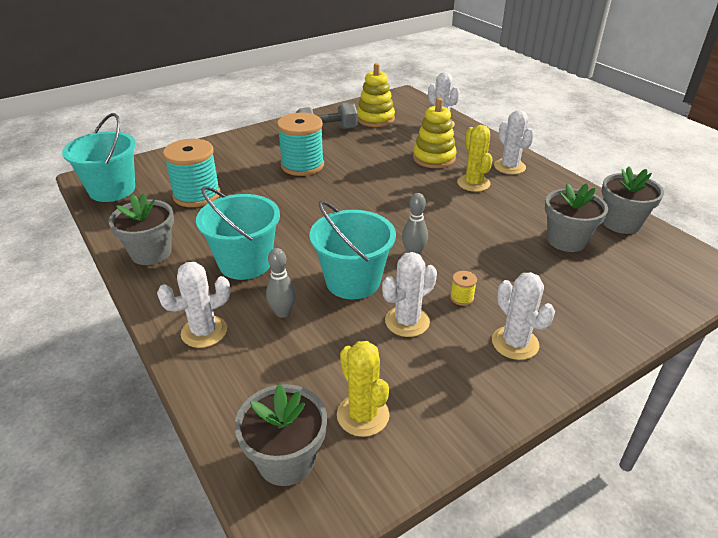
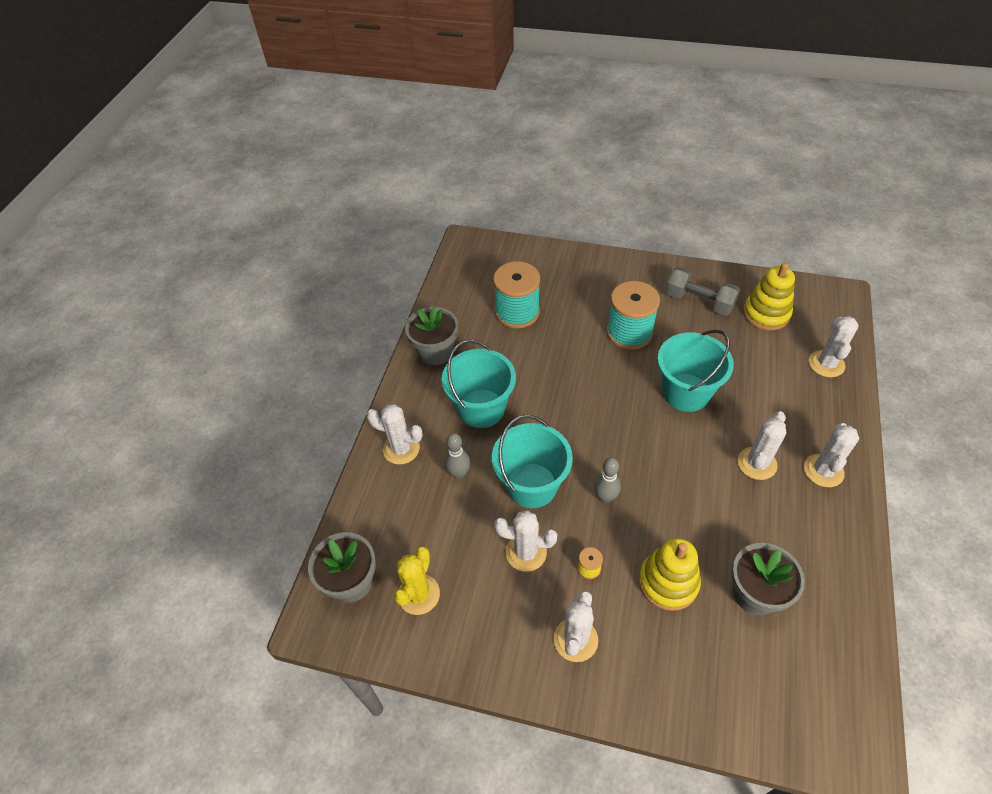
camera: 50 degrees right, 15 degrees up
(112, 190) = (468, 266): turquoise bucket -> turquoise bucket (686, 392)
(434, 158) = (759, 405): yellow stacking toy -> yellow stacking toy (668, 582)
(473, 183) = (757, 463): yellow cactus -> white cactus
(621, 223) = (841, 623): grey flower pot -> none

